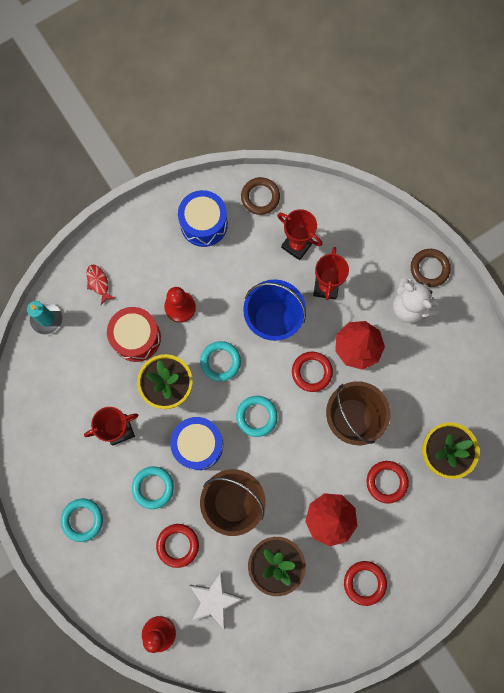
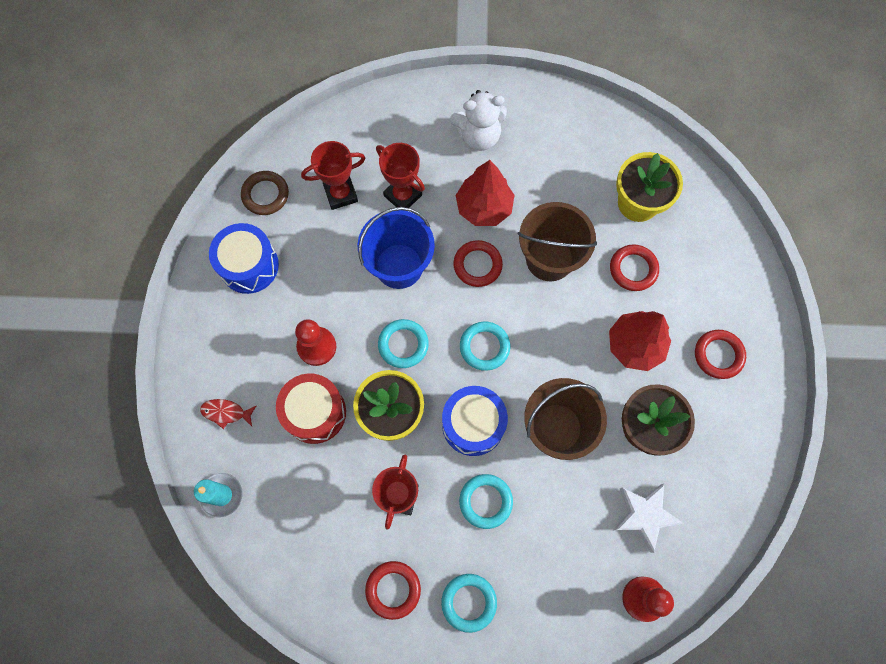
camera: 55 degrees left, 5 degrees down
(177, 545) = (563, 516): red ring -> red ring (393, 589)
(429, 269) = (455, 95): brown ring -> none

